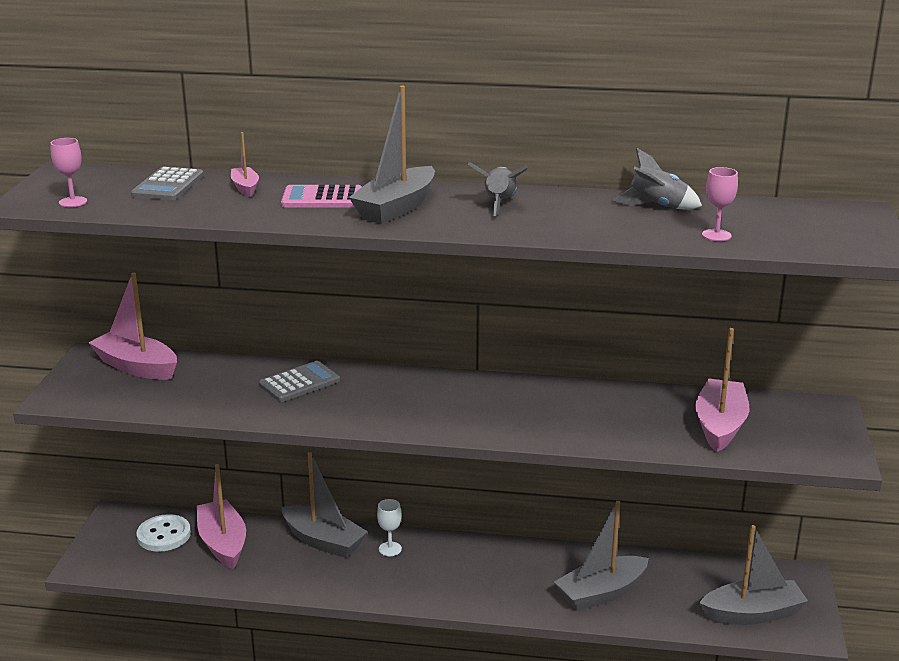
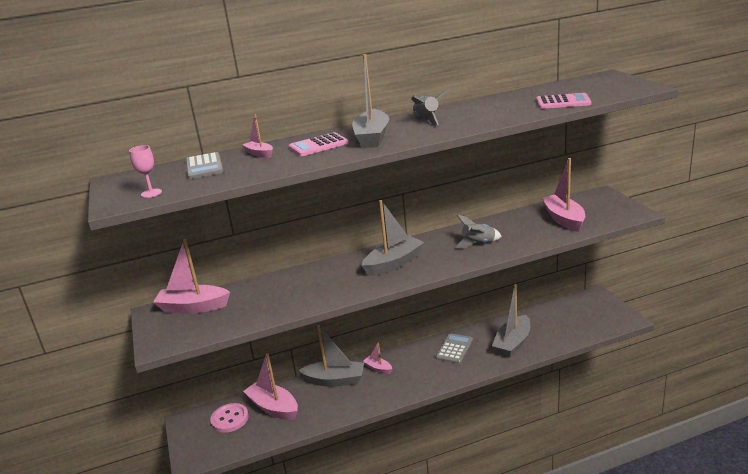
camera: 25 degrees left, 0 degrees up
(164, 535) = (230, 419): white button -> pink button
(299, 382) = (312, 278): grey calculator -> grey calculator (454, 349)
(390, 549) = (378, 368): white goblet -> pink boat
(657, 207) = (511, 99): grey rocket -> grey rocket (478, 244)
(716, 235) = (563, 102): pink goblet -> pink calculator
(752, 614) = (593, 322): grey boat -> grey boat (394, 263)

